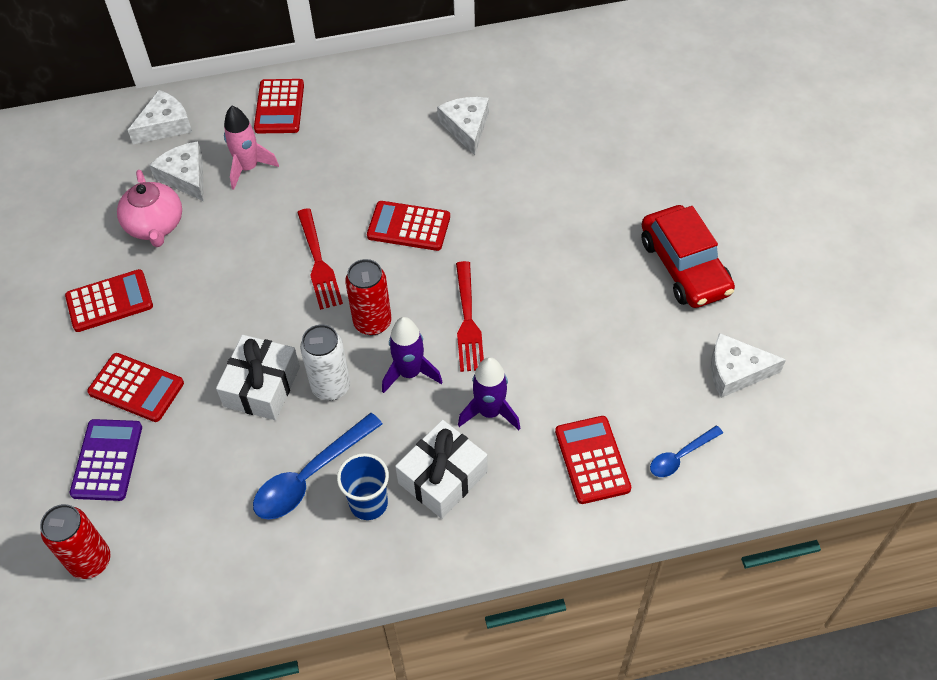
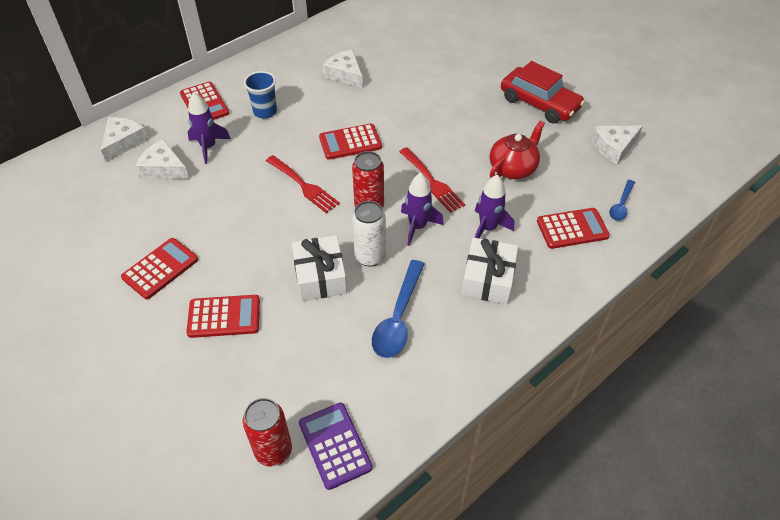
camera: 30 degrees left, 5 degrees down
(107, 460) = (236, 375): purple calculator -> purple calculator (335, 445)
(155, 226) = (162, 207): pink teapot -> none
(248, 168) = (208, 147): pink rocket -> purple rocket
(368, 503) = (451, 317): blue cup -> blue cup (265, 112)
(580, 345) = (513, 168): none -> red teapot
(592, 460) = (572, 229): red calculator -> red calculator turned 120 degrees clockwise

